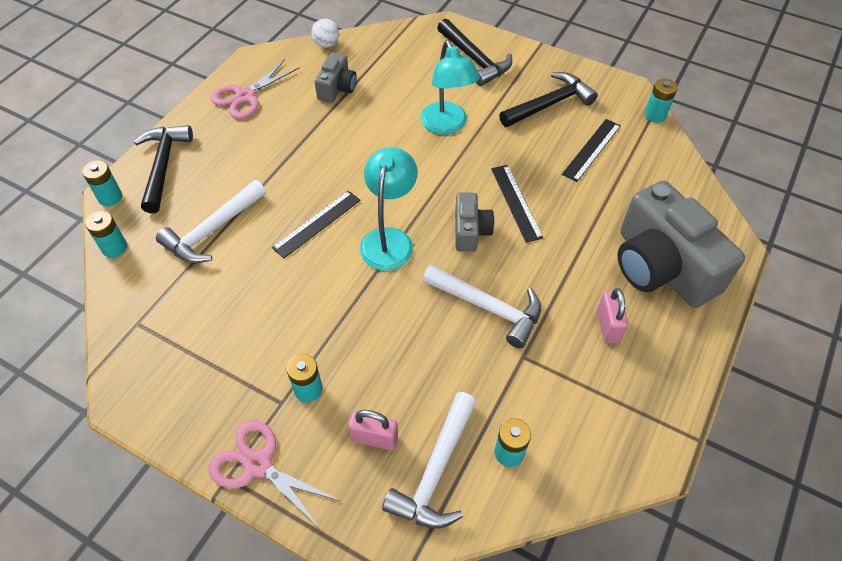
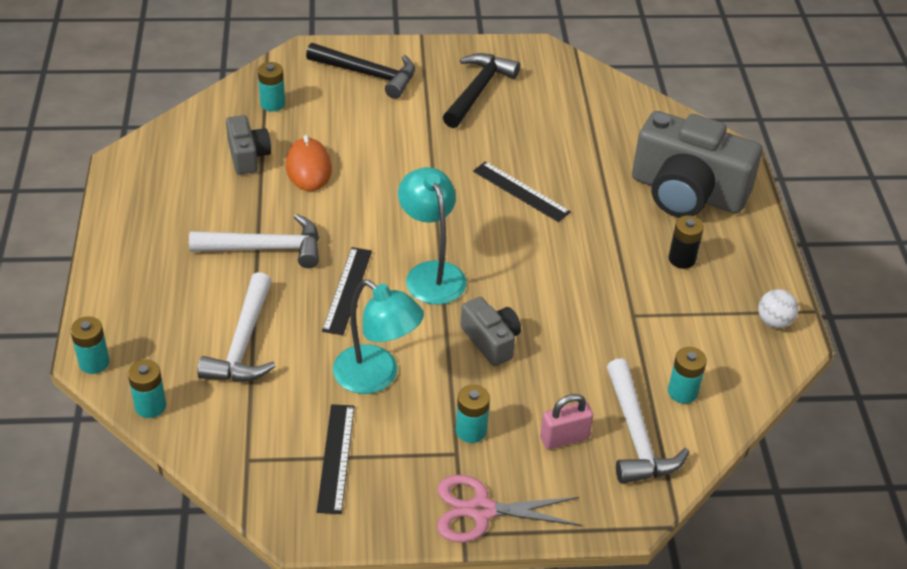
camera: 35 degrees left, 10 degrees down
(163, 166) = (125, 307): black hammer -> none
(245, 96) = (151, 202): pink scissors -> none
(326, 44) = (193, 116): white ball -> white ball (774, 322)
(371, 115) = (308, 168): none -> orange mouse
(447, 125) = (396, 148): turquoise lamp -> turquoise lamp (376, 377)
(470, 231) = (501, 234): grey camera -> grey camera (491, 341)
(488, 307) = (571, 290): white hammer -> white hammer (265, 248)
(591, 149) = (550, 117): black ruler -> black ruler (336, 458)
(608, 326) = (682, 259): pink padlock -> black battery
(655, 115) = (581, 65): turquoise battery -> turquoise battery (272, 104)

